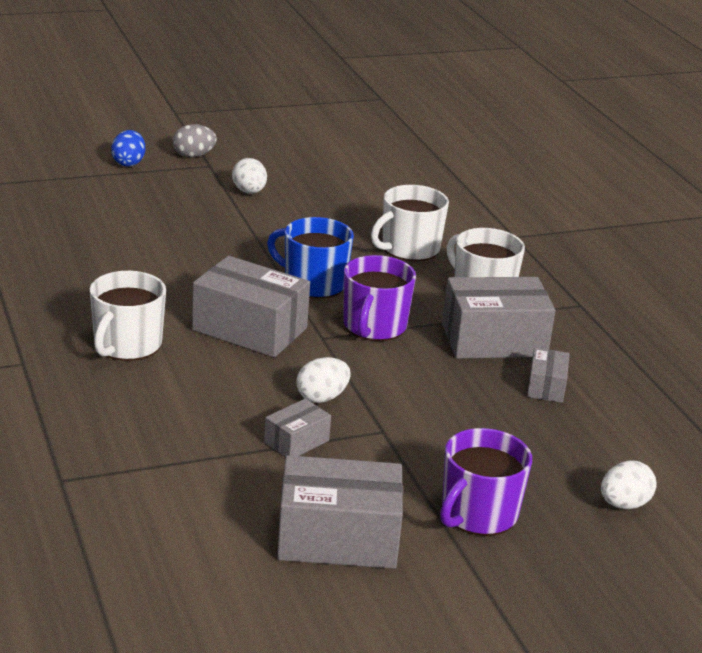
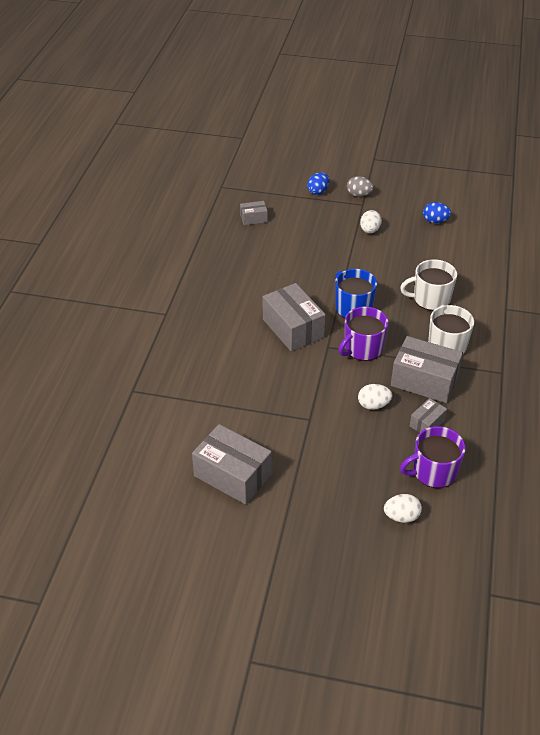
camera: 35 degrees right, 15 degrees up
(127, 345) = (223, 318): white mug -> none
(296, 441) = (259, 409): grey box -> grey box (253, 218)
(322, 397) = (295, 386): white egg -> white egg (373, 405)
(329, 164) = (435, 221): none -> blue egg
(478, 514) = (315, 490): purple mug -> purple mug (433, 471)

